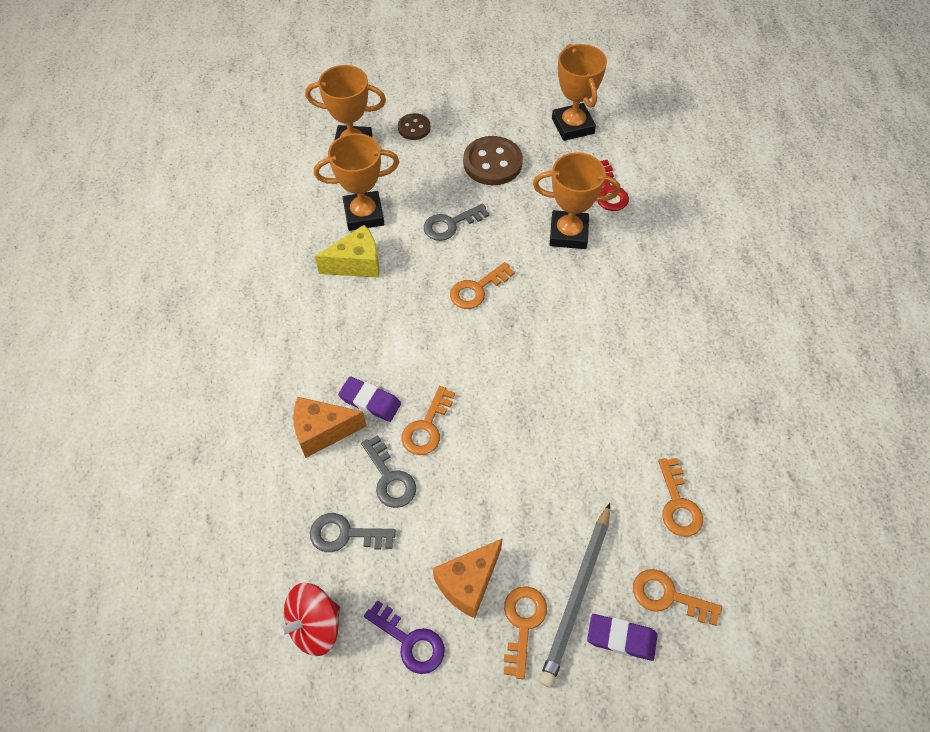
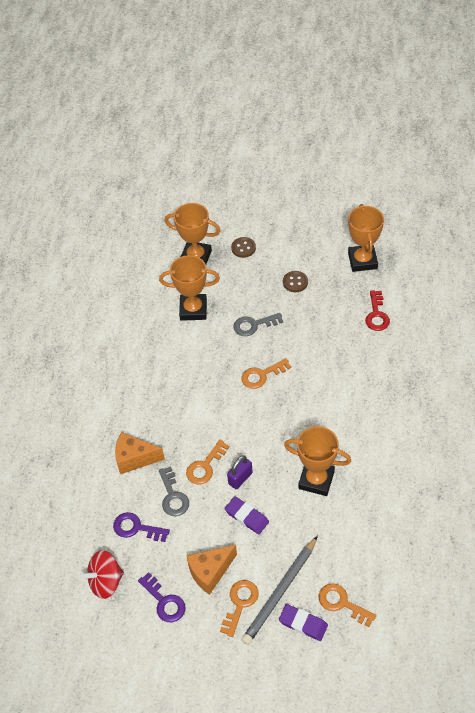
camera: 15 degrees right, 5 degrees down
(345, 534) = (136, 528): grey key -> purple key
(357, 264) = (181, 345): yellow cheese -> none
(370, 401) = (170, 443): purple eraser -> purple eraser (246, 517)
(480, 437) = (240, 478): none -> purple padlock
(492, 163) = (295, 282): brown button -> brown button, size x0.57
(568, 233) = (338, 343): orange trophy -> orange trophy (316, 480)
(678, 504) = (365, 545): orange key -> none

